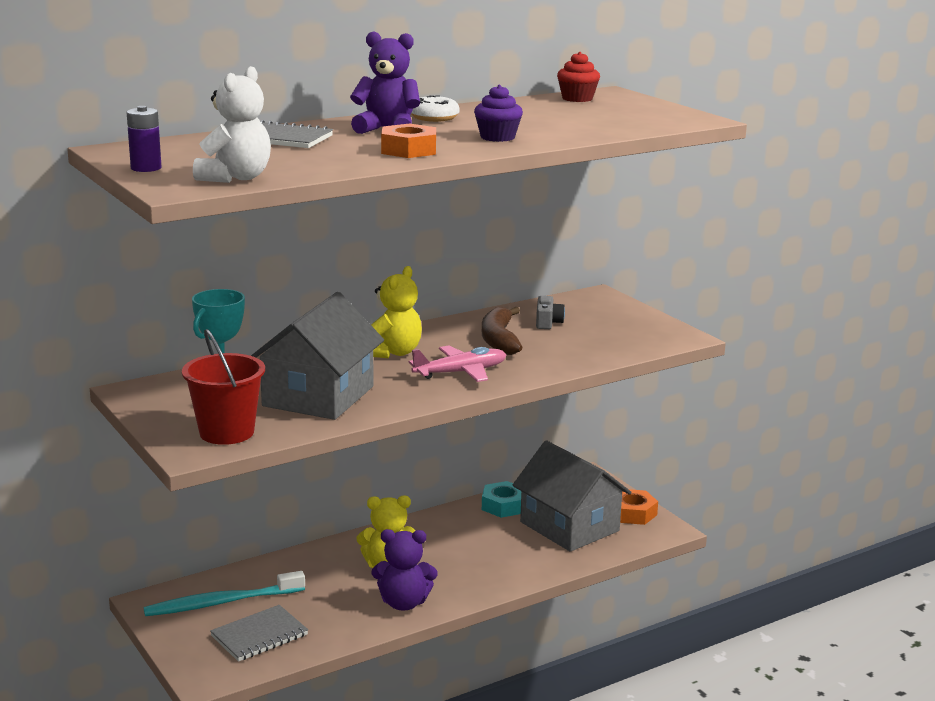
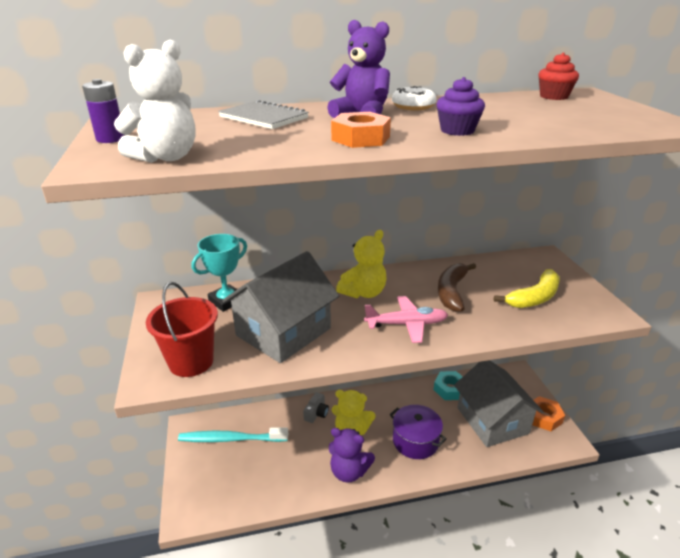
camera: 20 degrees right, 10 degrees up
(259, 636) = (239, 479): grey notebook -> none
(478, 561) = (415, 441): none -> purple pot
(547, 322) = (497, 279): grey camera -> grey camera (316, 413)
(596, 333) = (534, 297): none -> yellow banana

